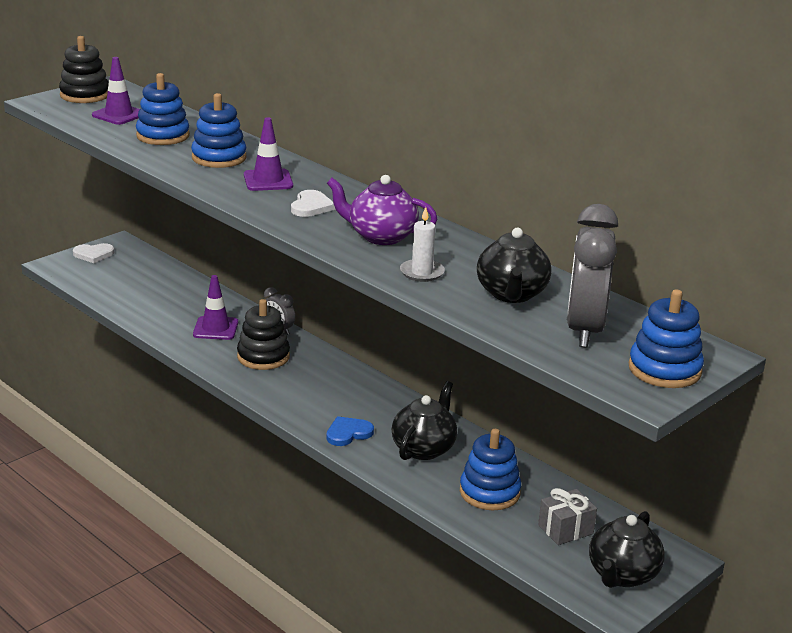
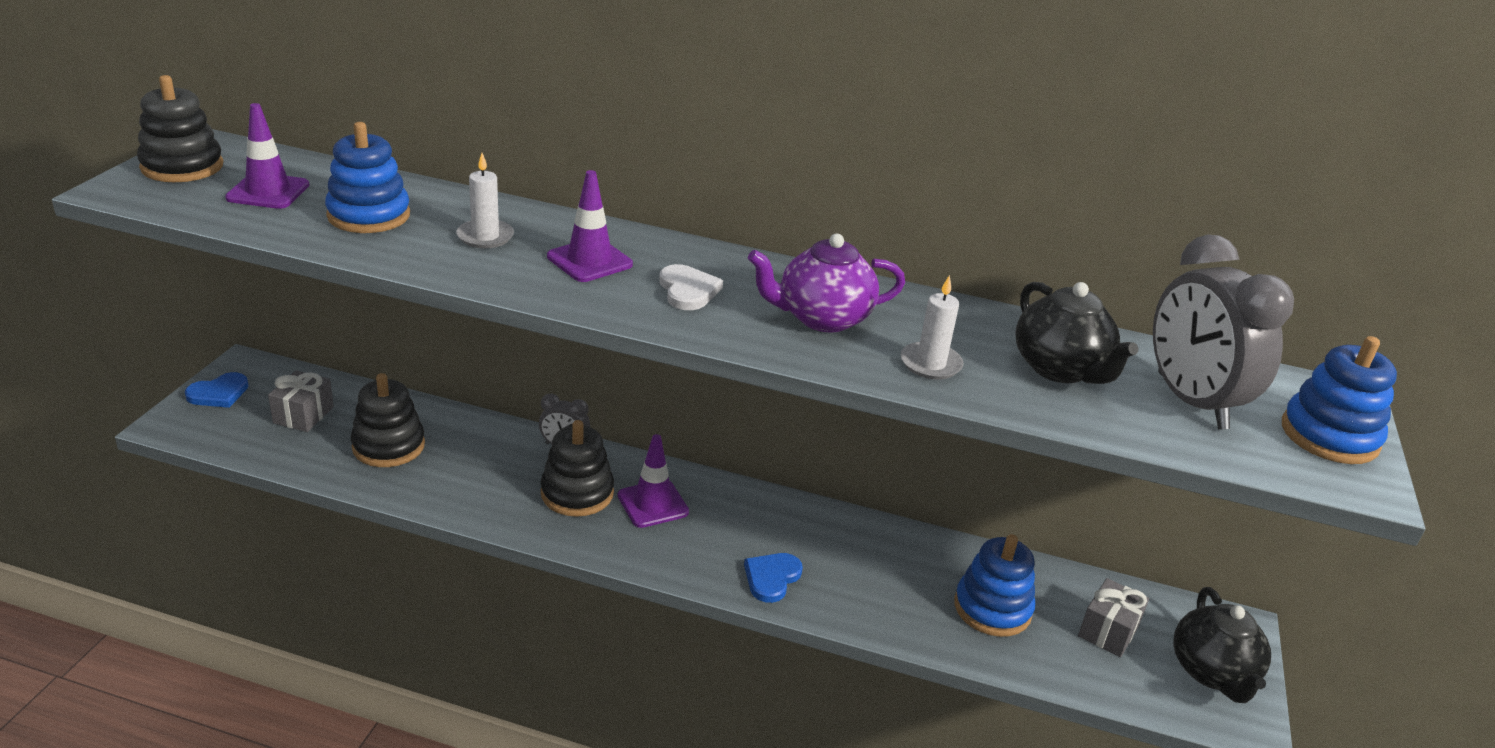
camera: 30 degrees left, 5 degrees up
(93, 254) = (219, 393): white heart -> blue heart
(132, 276) = (303, 415): none -> grey gift
(169, 304) = (388, 446): none -> black stacking toy
(215, 328) = (481, 467): purple traffic cone -> purple traffic cone (653, 504)
(219, 158) = (485, 236): blue stacking toy -> white candle
(424, 448) = (872, 570): black teapot -> none

